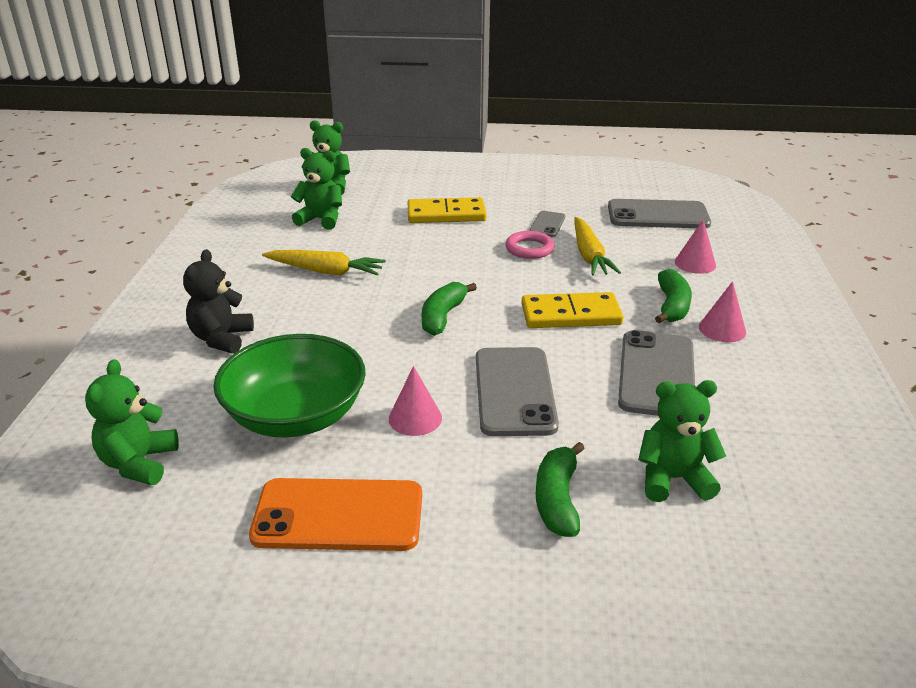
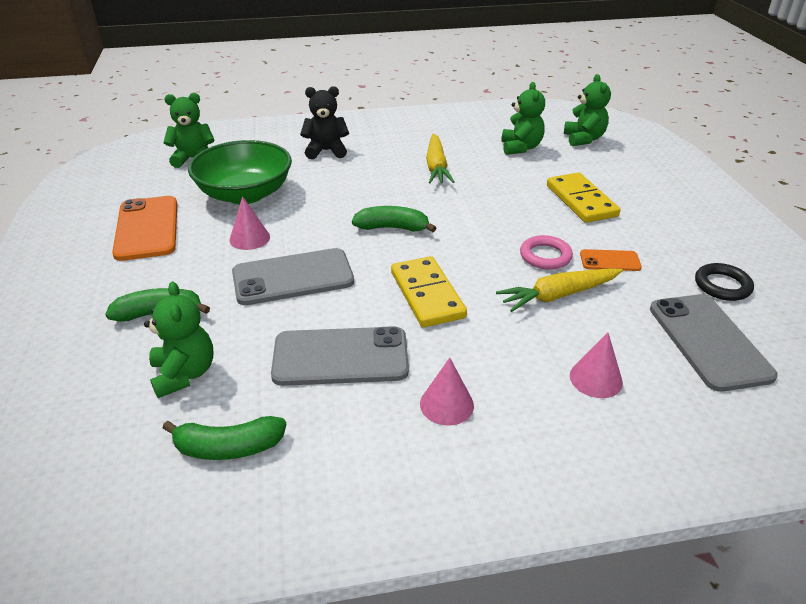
camera: 75 degrees right, 5 degrees up
(547, 224) = (610, 261): grey phone -> orange phone
(594, 194) = (722, 285): none -> black ring
(672, 306) = (479, 362): green banana -> green banana (228, 447)

